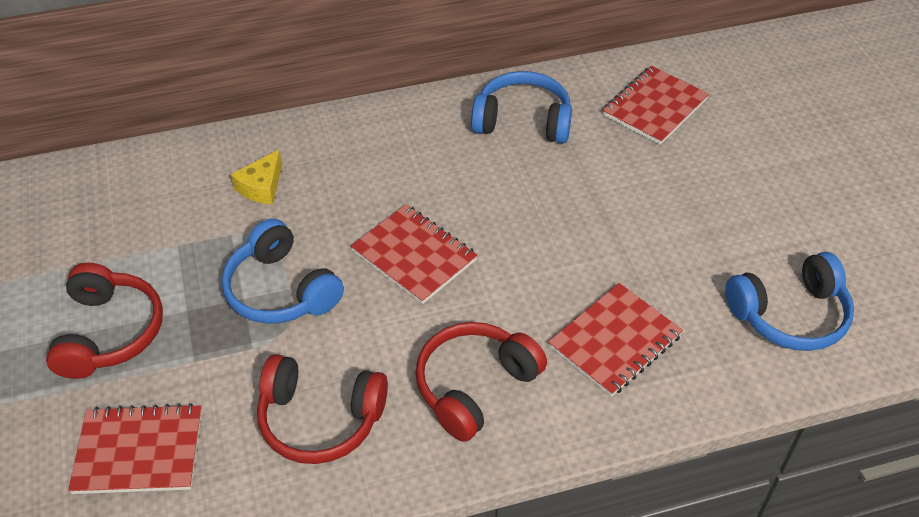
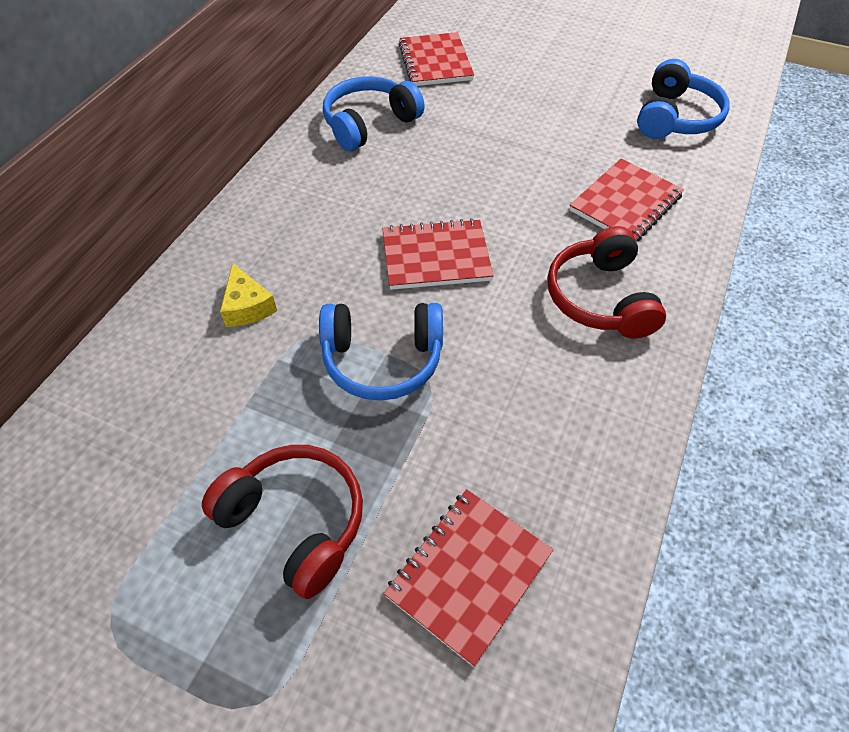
camera: 50 degrees left, 5 degrees up
(320, 419) = (550, 412): red headphones -> none
(615, 341) = (625, 203): red notebook -> red notebook turned 45 degrees clockwise

